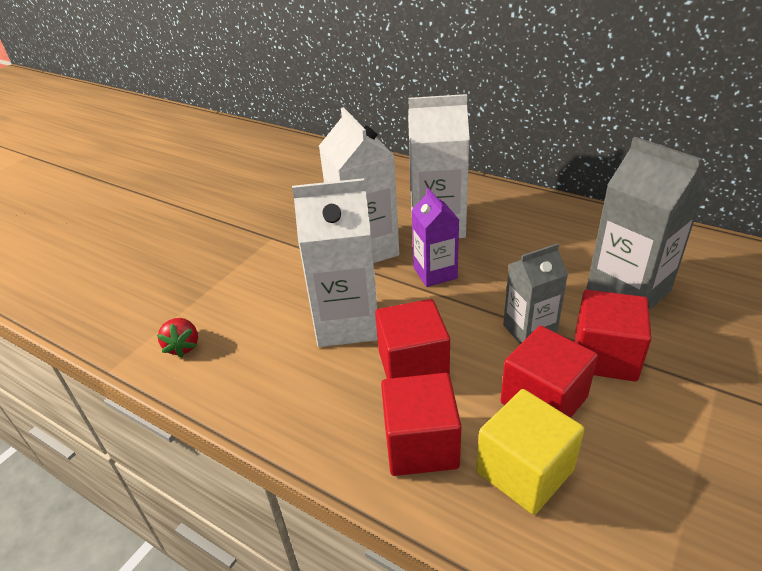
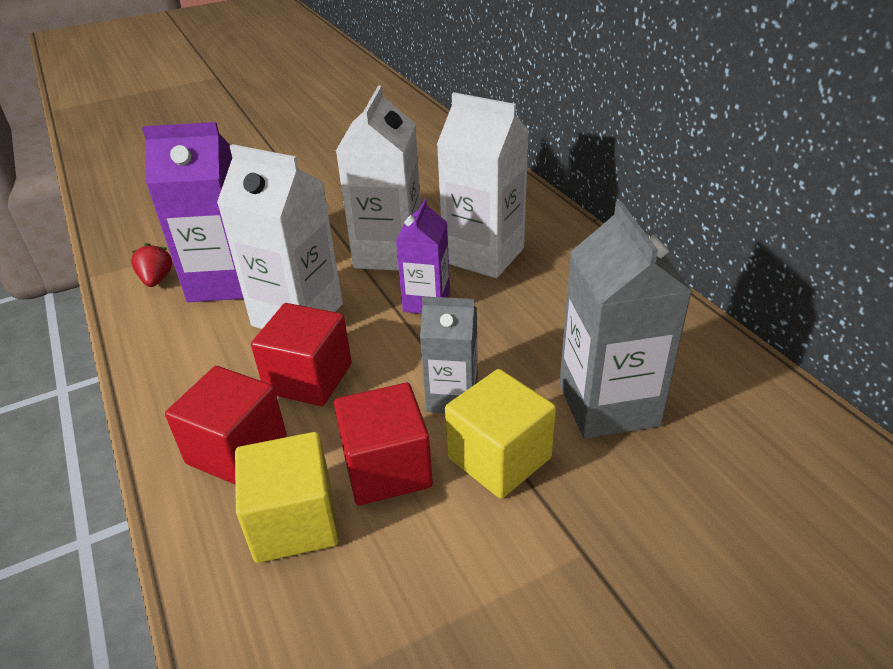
camera: 30 degrees right, 0 degrees up
(183, 346) = (156, 280): red strawberry -> red strawberry turned 150 degrees clockwise
(251, 323) = (224, 282): none -> purple carton
(605, 356) = (499, 458): red cube -> yellow cube

